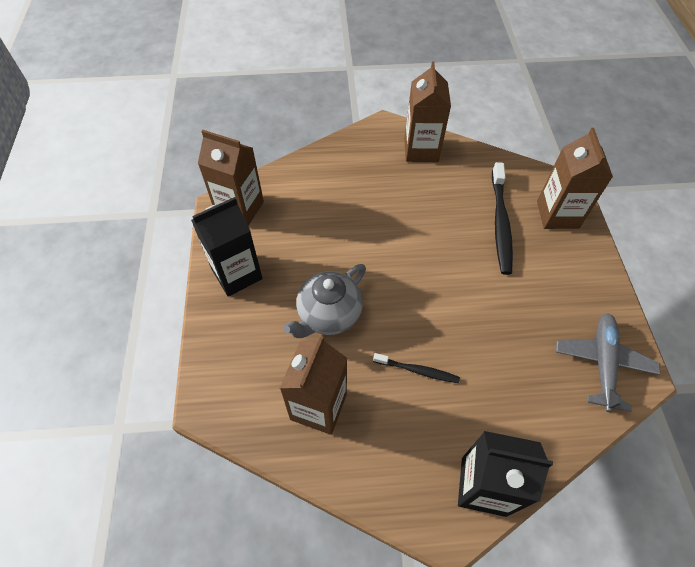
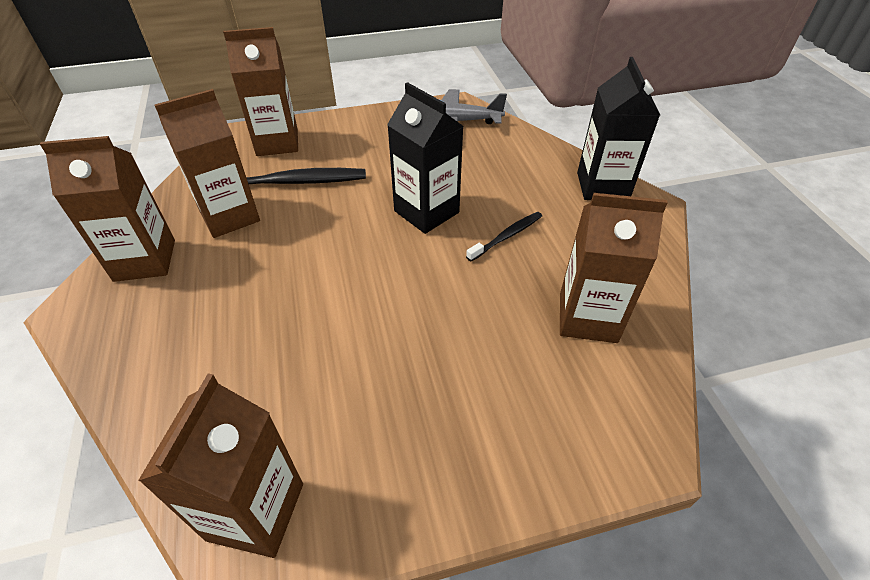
camera: 100 degrees left, 10 degrees down
(237, 274) = (411, 473): black carton -> black carton (426, 212)
(328, 315) = (457, 328): grey teapot -> none
(417, 370) = (506, 236): black toothbrush -> black toothbrush turned 45 degrees clockwise
(461, 188) = (229, 216): none -> brown carton

